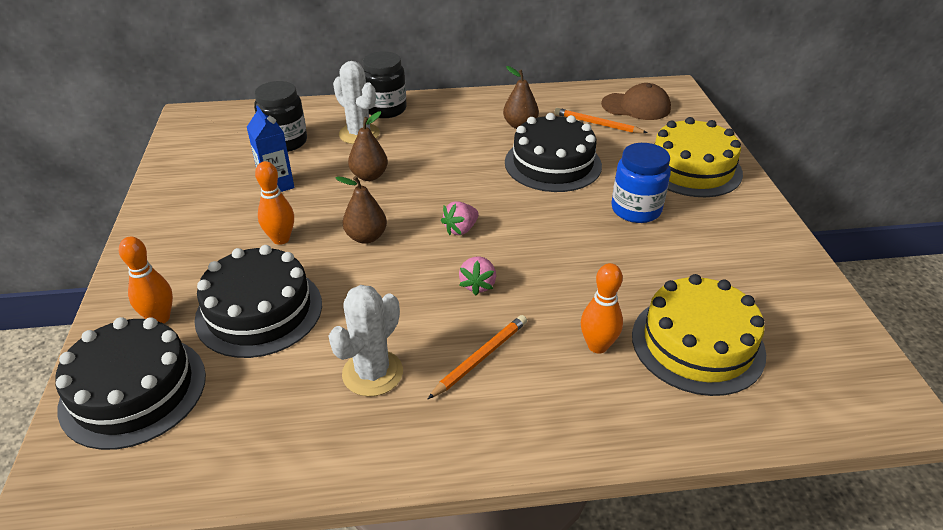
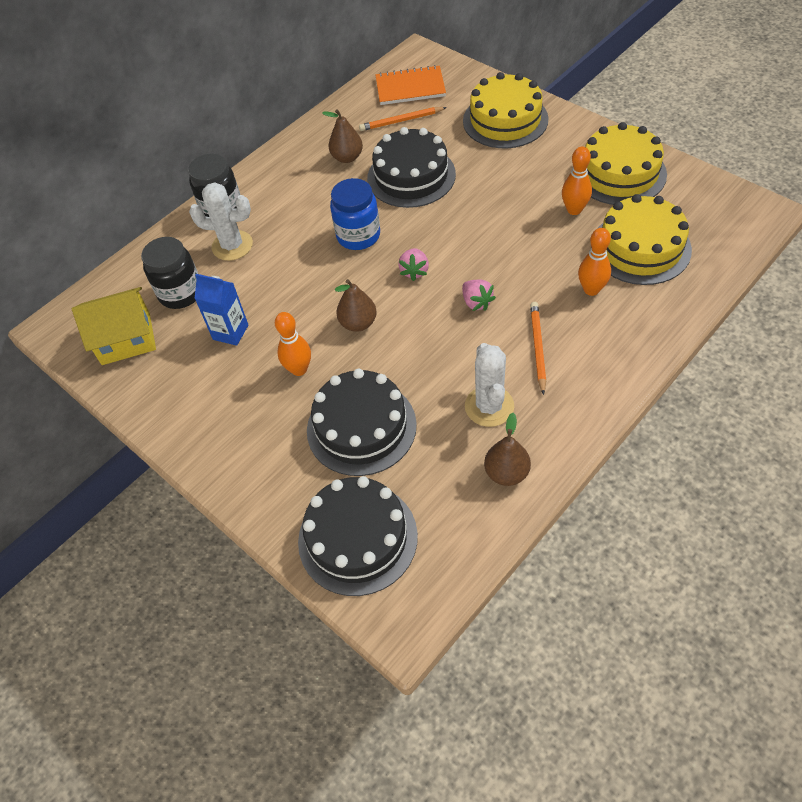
camera: 35 degrees left, 15 degrees up
(160, 318) = (299, 486): orange bowling pin -> orange bowling pin (574, 210)
(214, 147) = (126, 339): none -> yellow house
(369, 176) = (292, 275): brown pear -> brown pear (506, 473)
(636, 106) = (410, 87): brown cap -> orange notebook
(636, 210) = (507, 177): blue jar -> blue jar (358, 236)
(756, 269) = (619, 173): none -> yellow cake

